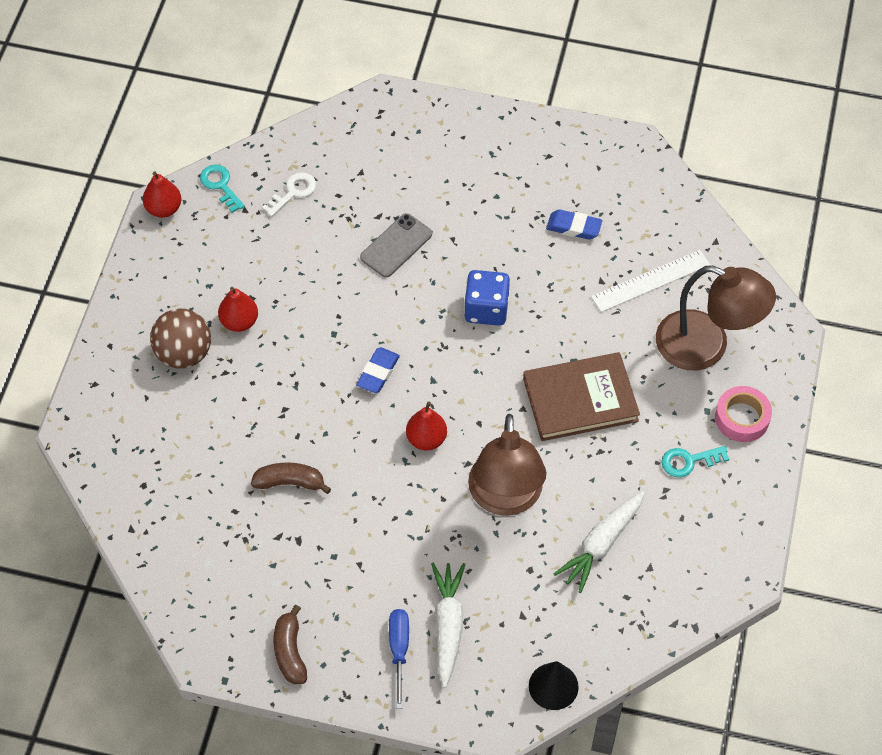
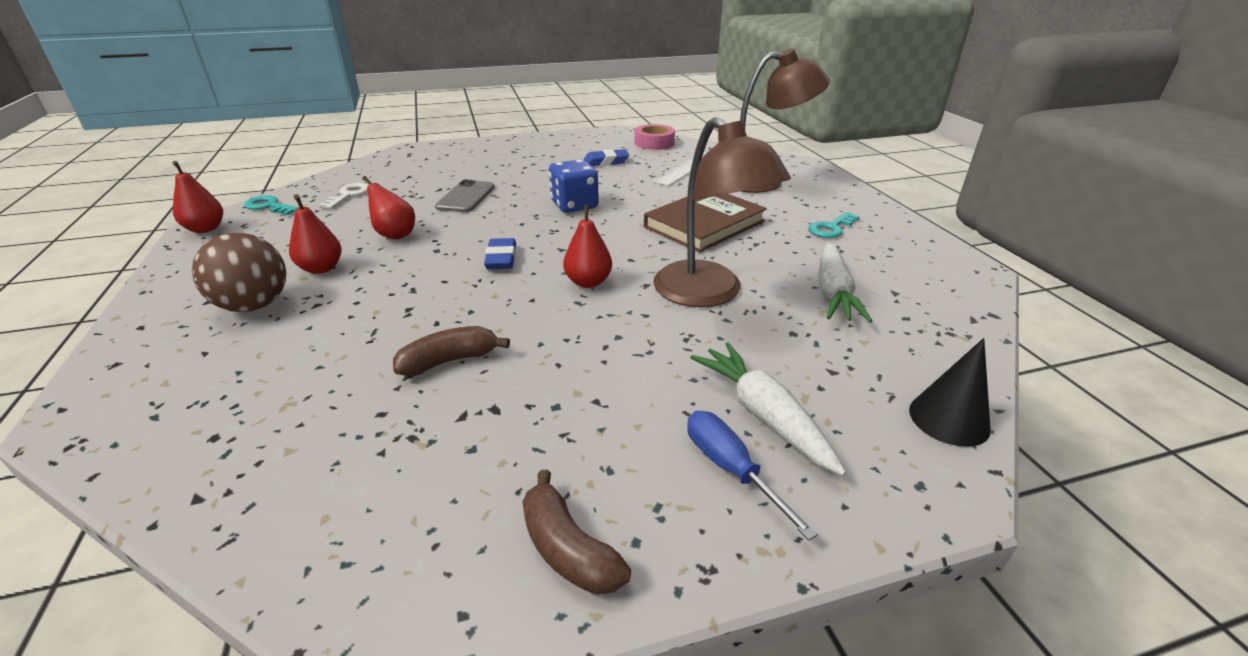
camera: 30 degrees left, 25 degrees down
(309, 292) = (395, 235): none -> red pear
(742, 418) = (835, 200): pink tape -> pink tape (654, 143)

